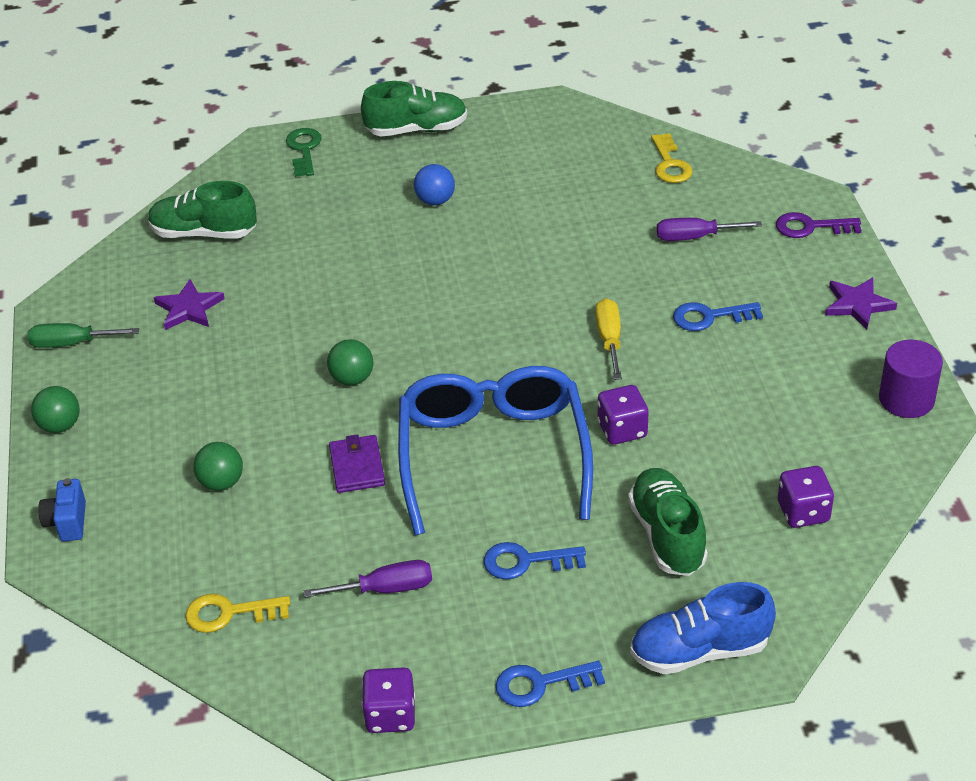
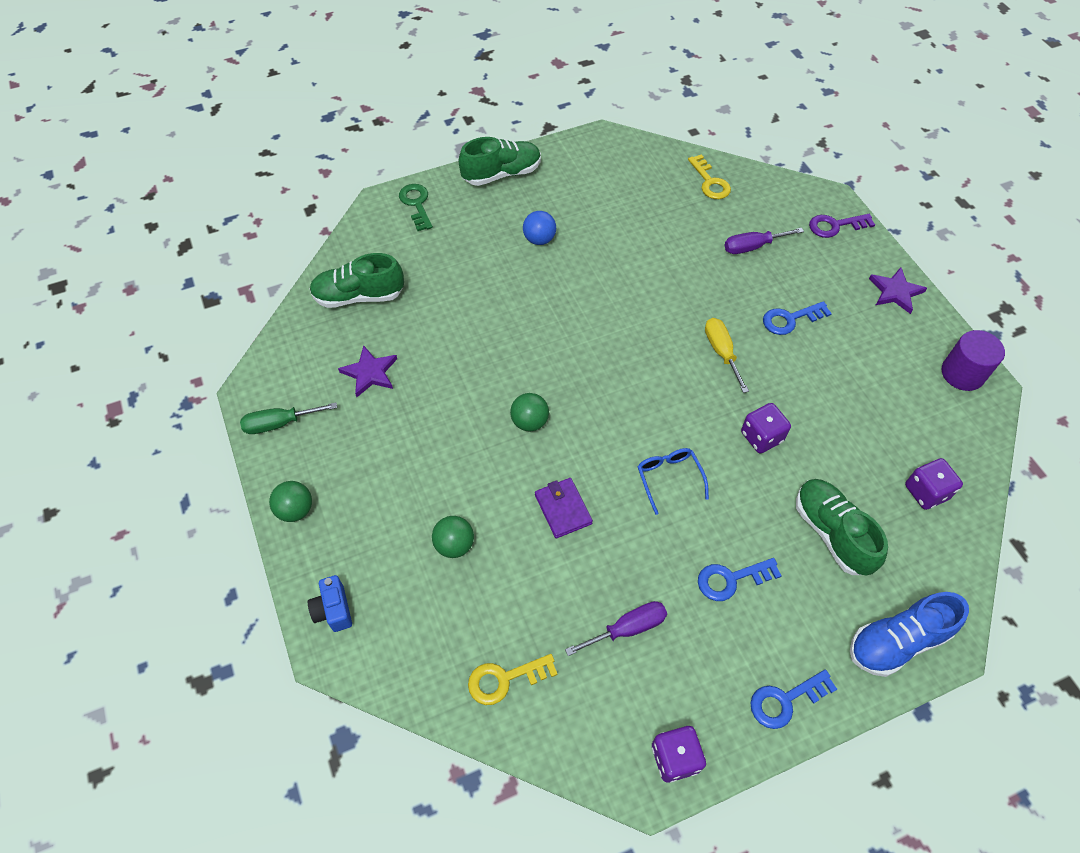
camera: 15 degrees left, 15 degrees up
(493, 455) = (669, 478): blue glasses -> blue glasses, size x0.41

